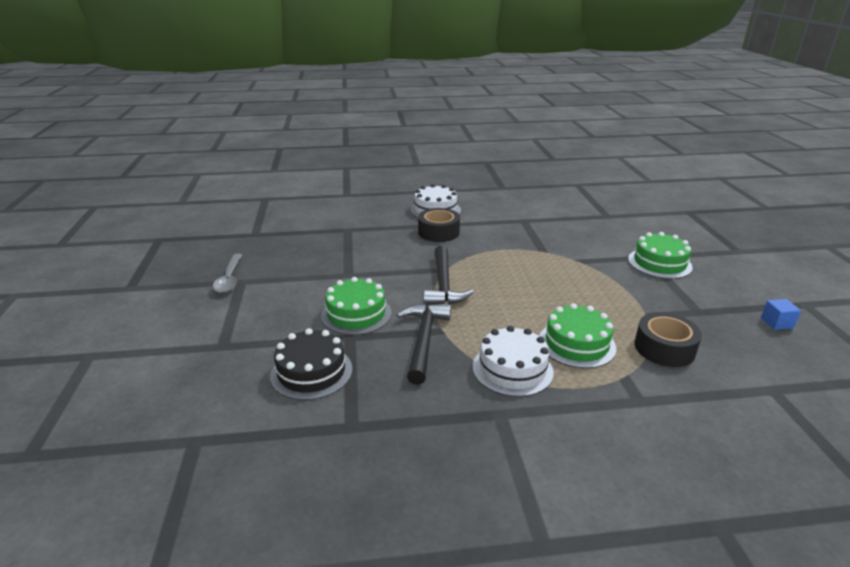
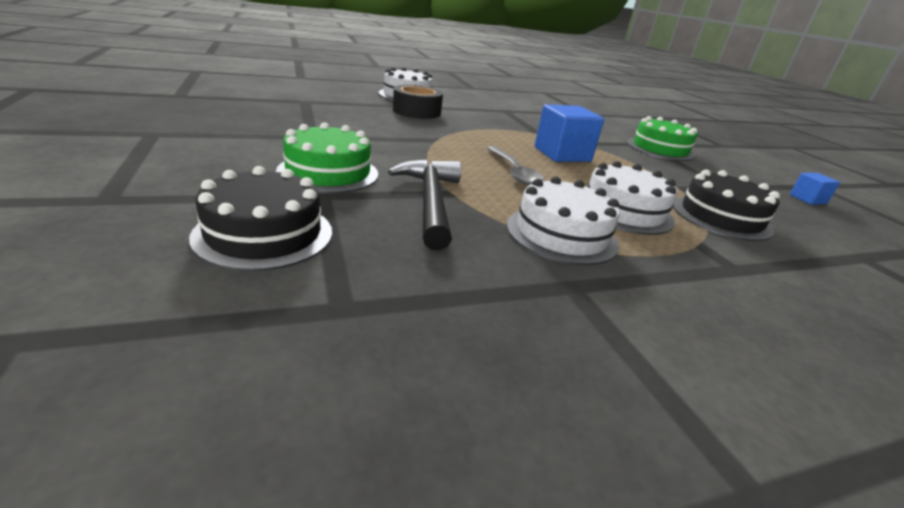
camera: 15 degrees left, 0 degrees up
(229, 279) = (133, 130): grey spoon -> grey spoon (514, 172)
(443, 285) = (438, 152): black hammer -> none
(553, 279) = (562, 154): none -> blue cube
(576, 344) = (623, 210): green cake -> white cake
(664, 348) = (721, 217): black tape -> black cake

